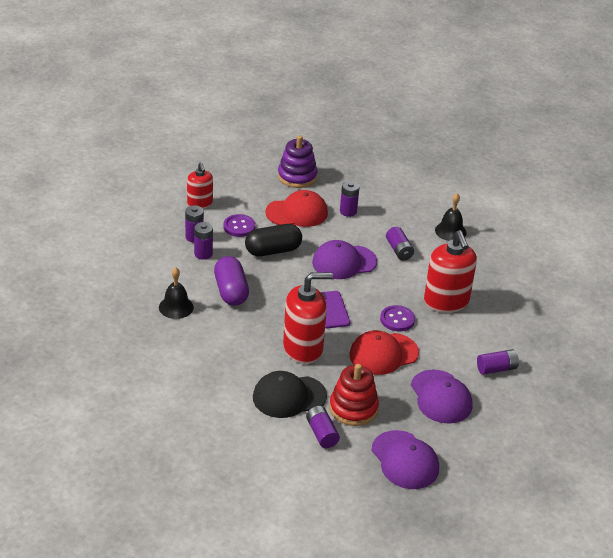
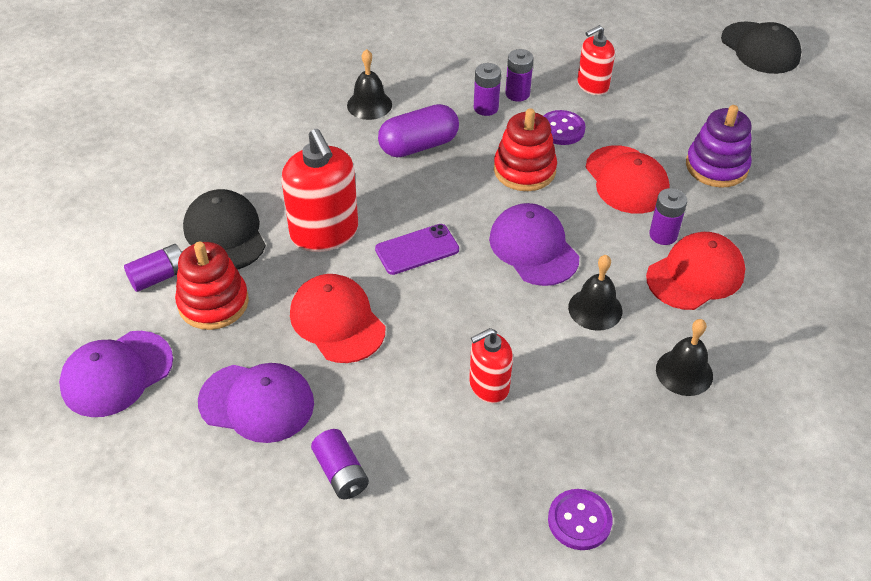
camera: 80 degrees right, 10 degrees up
(193, 129) = (760, 48): none -> black cap
(273, 250) = (524, 170): black capsule -> red stacking toy
(382, 208) = (695, 274): none -> red cap
(397, 319) = (422, 328): purple button -> purple button (579, 520)
(399, 250) = (595, 309): purple battery -> black bell
(441, 397) = (257, 403): purple cap -> purple cap turned 135 degrees counterclockwise
(446, 302) = (488, 386): red soap dispenser -> red soap dispenser, size x0.60

